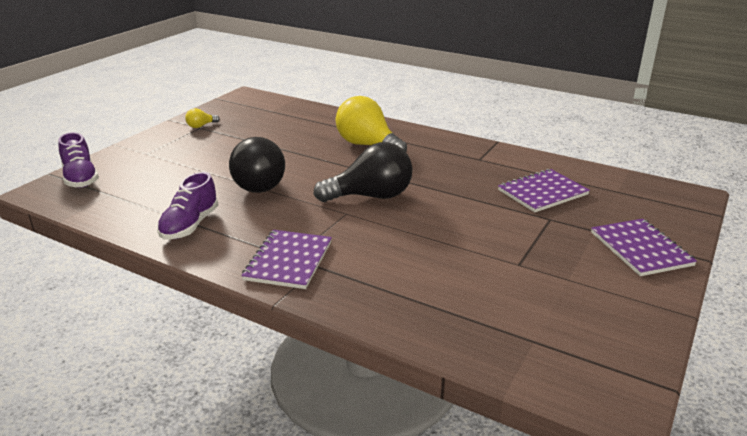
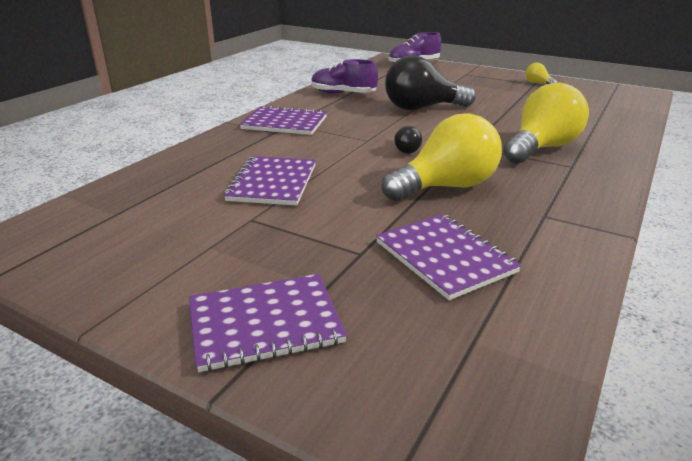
camera: 90 degrees right, 0 degrees up
(371, 196) = (405, 150): black light bulb -> black light bulb, size x0.43
(443, 185) = (446, 187): none -> yellow light bulb
(449, 258) = (272, 183): none -> purple notebook

